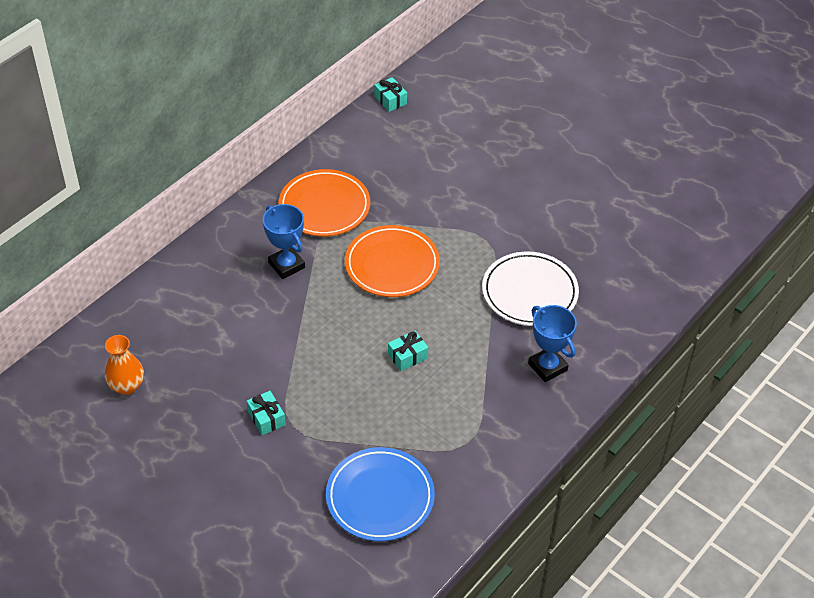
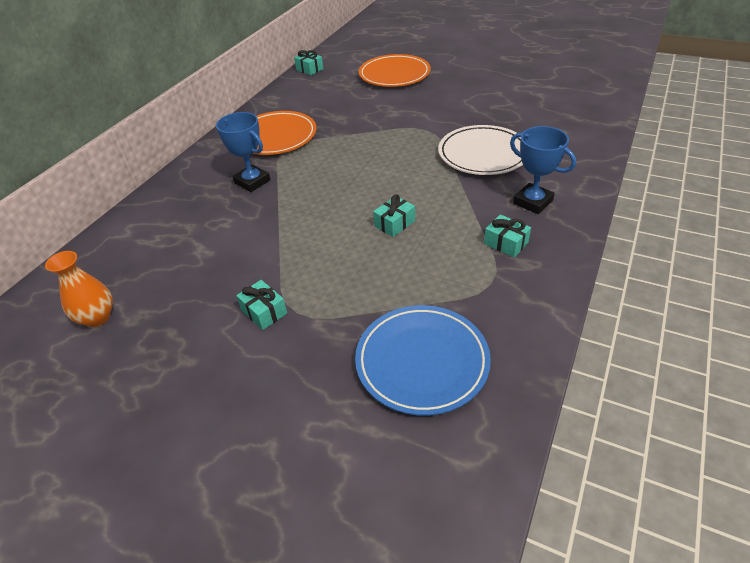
camera: 10 degrees left, 5 degrees down
(392, 265) = (351, 161): orange plate -> orange plate (394, 75)
(499, 406) = (506, 243): none -> turquoise gift

